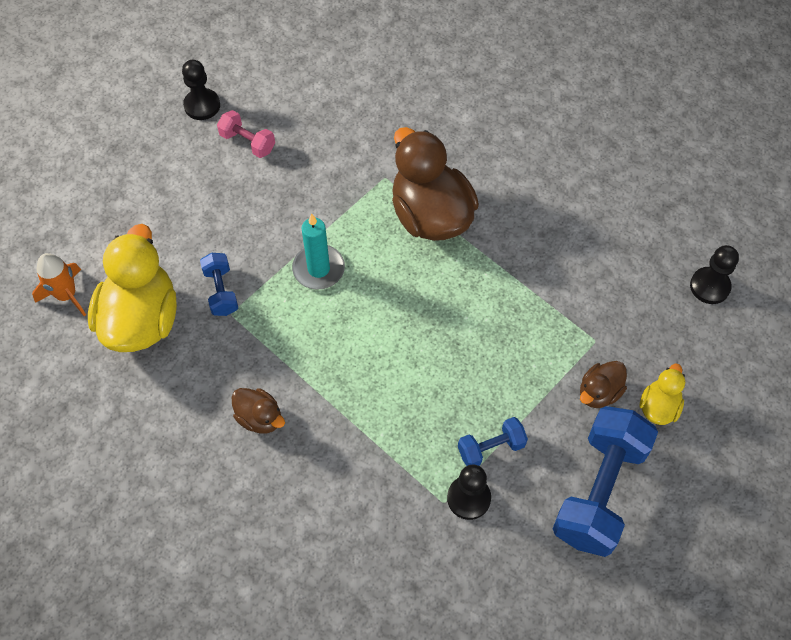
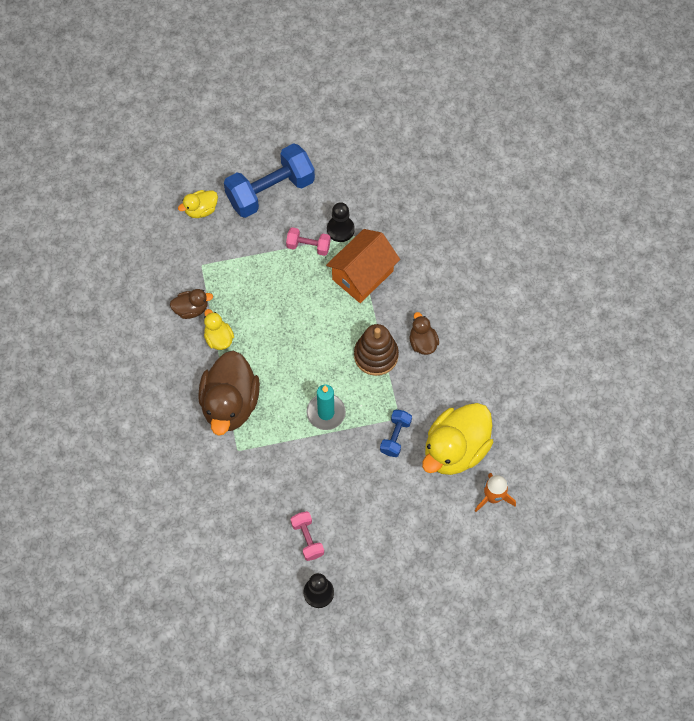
camera: 145 degrees left, 5 degrees up
(307, 366) = (376, 355): none -> brown stacking toy
(395, 455) = (362, 275): none -> orange house
(491, 448) = (308, 246): blue dumbbell -> pink dumbbell
(502, 273) = (218, 338): none -> yellow duck
(599, 392) = (225, 237): brown duck -> brown duck (191, 309)
(709, 286) = (108, 253): black pawn -> none

